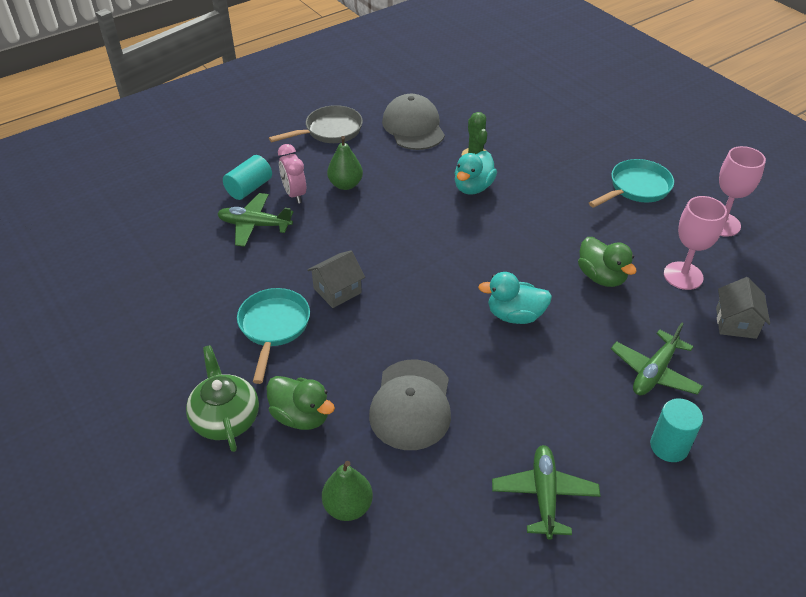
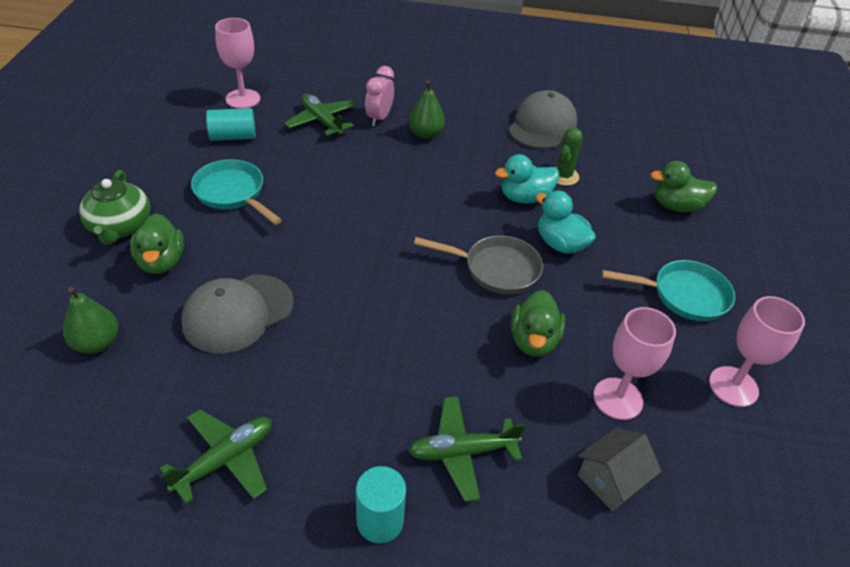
camera: 40 degrees right, 0 degrees up
(160, 249) = (243, 99): none -> pink goblet
(225, 418) = (120, 227): green teapot -> green teapot turned 150 degrees clockwise
(249, 188) = (355, 96): turquoise cylinder -> turquoise cylinder (233, 137)
(273, 327) = (232, 193): turquoise pan -> turquoise pan turned 90 degrees counterclockwise
(329, 131) = (470, 91): grey pan -> grey pan (496, 269)
(337, 290) = (309, 200): grey house -> none
(515, 315) = (411, 313): turquoise duck -> turquoise duck (560, 244)
(562, 132) = (676, 206): none -> green duck

